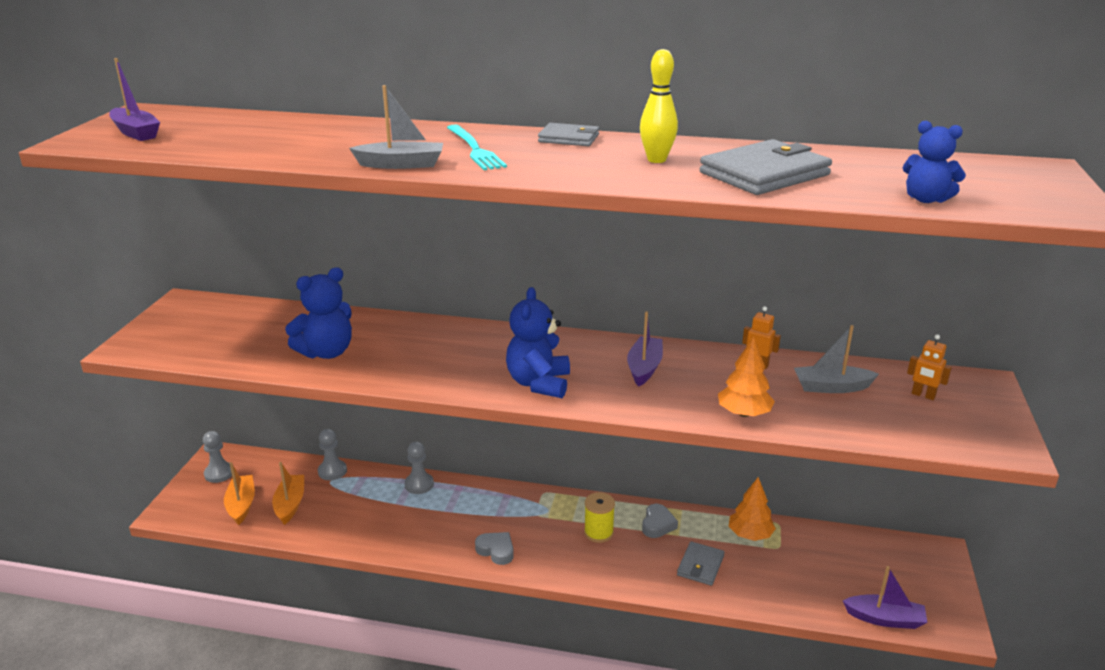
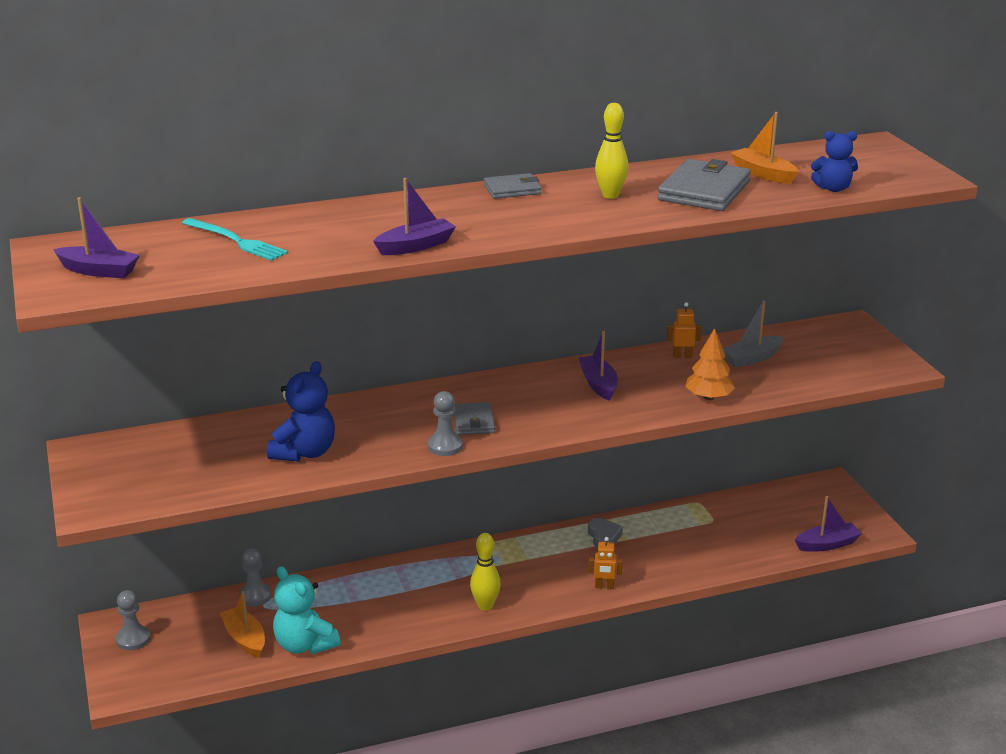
camera: 30 degrees left, 0 degrees up
(241, 505) = (193, 657): orange boat -> orange boat (763, 174)
(326, 527) = (305, 645): none -> turquoise teddy bear
(401, 164) = (415, 246): grey boat -> purple boat
(419, 484) = (357, 578): grey pawn -> grey pawn (445, 446)
(474, 149) = (452, 217): turquoise fork -> turquoise fork (236, 241)
(496, 550) = (485, 606): grey heart -> yellow bowling pin
(539, 383) = (527, 422): blue teddy bear -> none
(598, 533) = (560, 560): yellow spool -> none
(700, 566) = (664, 556): grey wallet -> grey wallet (473, 422)
(750, 535) = (684, 519): orange tree -> none
(923, 395) = (819, 345): orange robot -> orange robot (604, 586)

